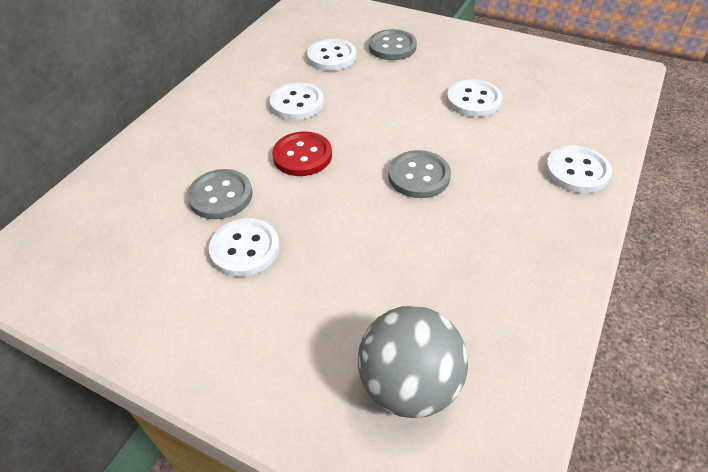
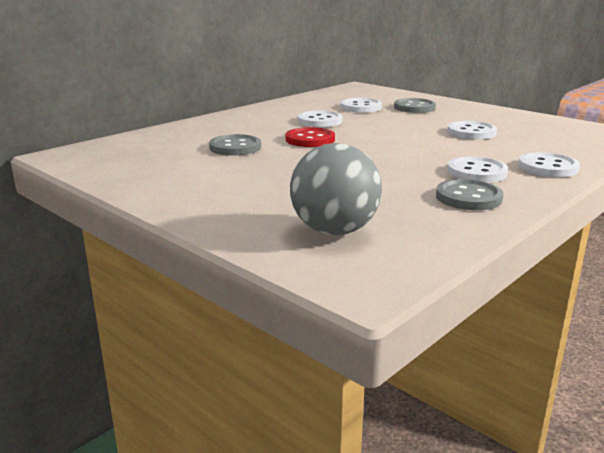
camera: 15 degrees right, 25 degrees down
(245, 249) = (239, 167): white button -> white button (477, 172)
(419, 176) = (401, 156): grey button -> grey button (468, 197)

